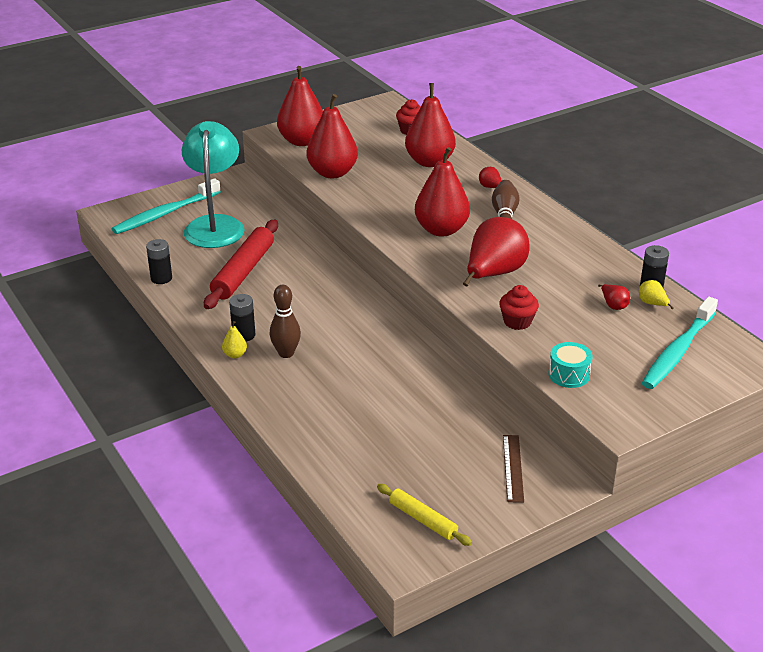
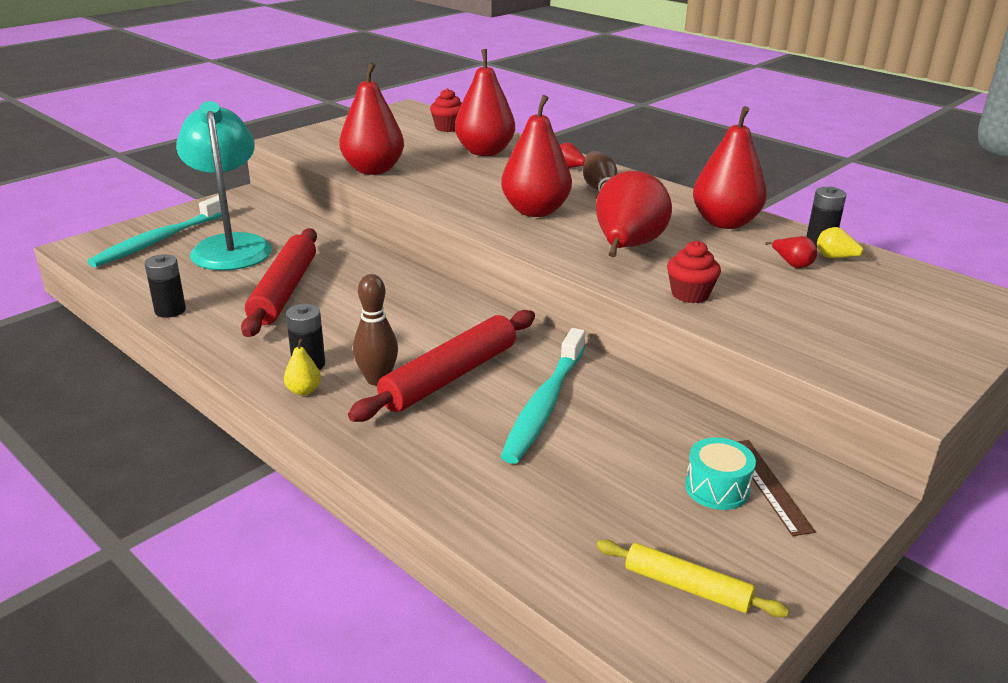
camera: 15 degrees left, 5 degrees down
(302, 141) = (323, 145): red pear -> red pear (725, 223)
(335, 358) = (449, 376): none -> red rolling pin
(569, 374) = (798, 346): turquoise drum -> turquoise drum (717, 488)
(678, 351) = (907, 303): turquoise toothbrush -> turquoise toothbrush (544, 404)

